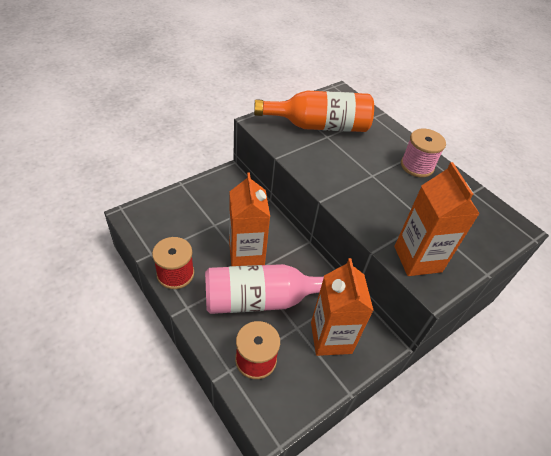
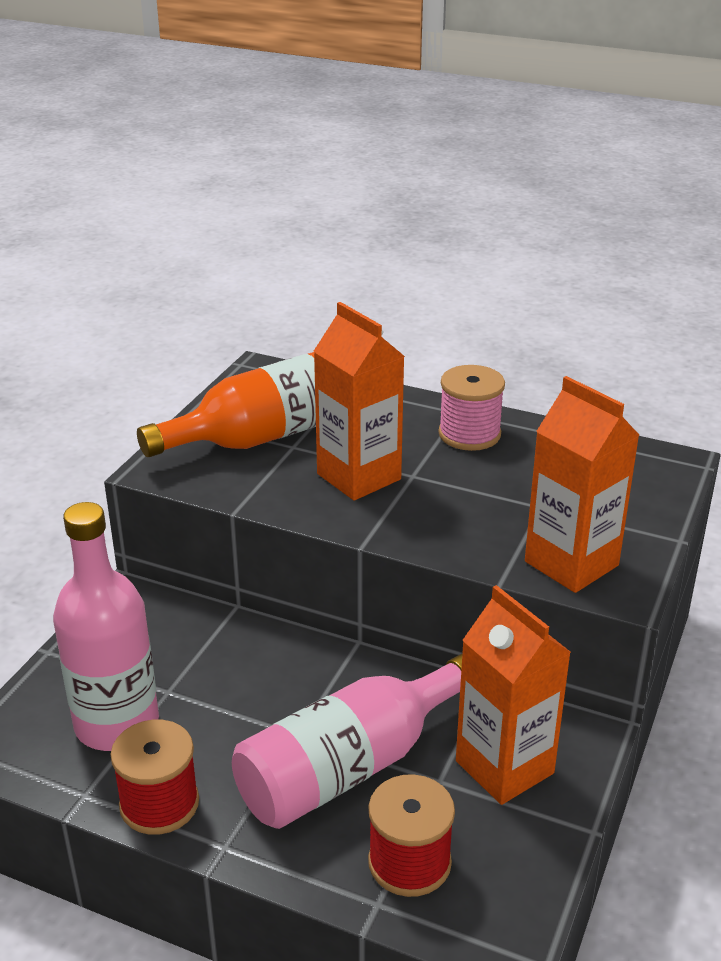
camera: 25 degrees left, 15 degrees down
(184, 229) = (117, 724): none -> pink bottle
(246, 254) = (266, 711): orange carton -> orange carton (359, 477)

